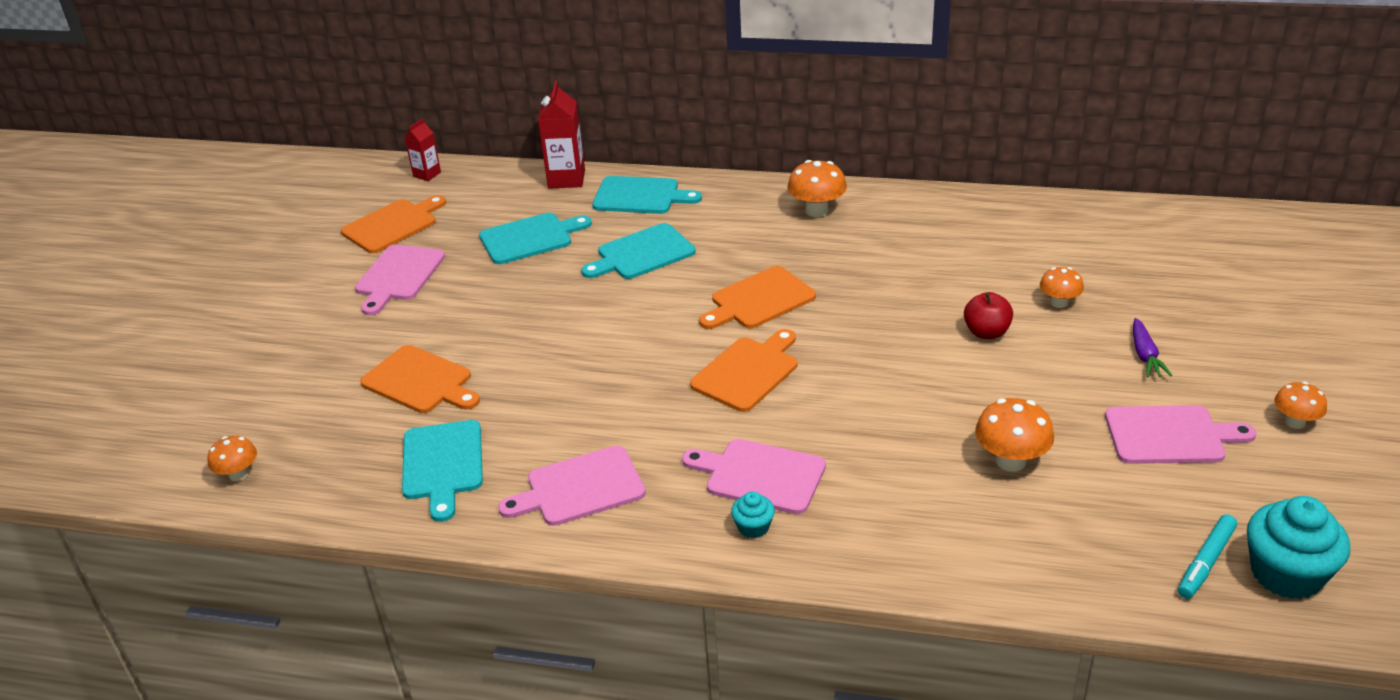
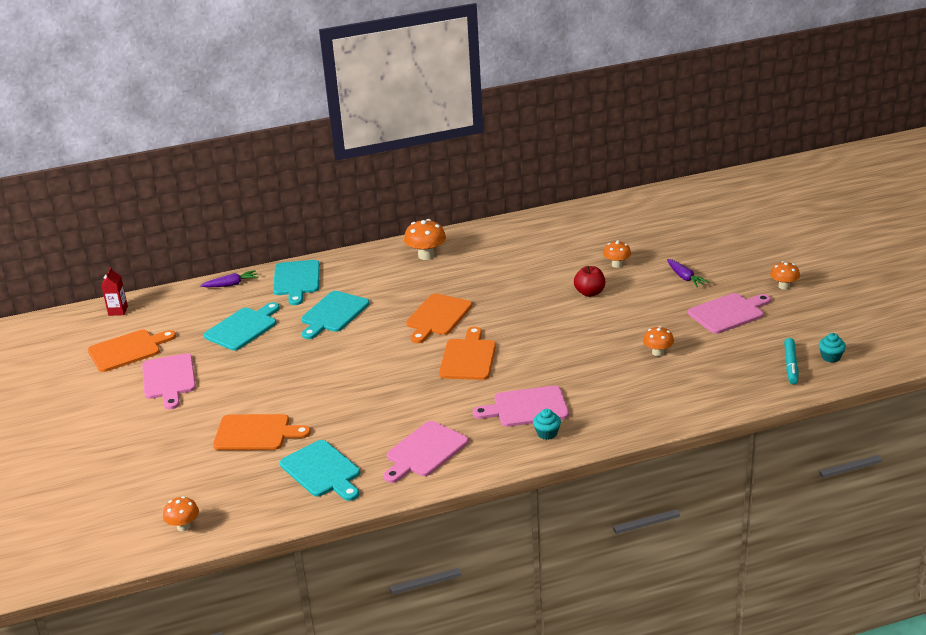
camera: 30 degrees left, 5 degrees down
(392, 225) = (127, 350): orange cutting board -> orange cutting board turned 45 degrees clockwise
(566, 179) = (231, 284): red carton -> purple carrot
(640, 196) = (296, 280): turquoise cutting board -> turquoise cutting board turned 105 degrees clockwise
(1011, 461) = (658, 353): orange mushroom -> orange mushroom, size x0.65
(1286, 574) = (830, 357): turquoise cupcake -> turquoise cupcake, size x0.49

